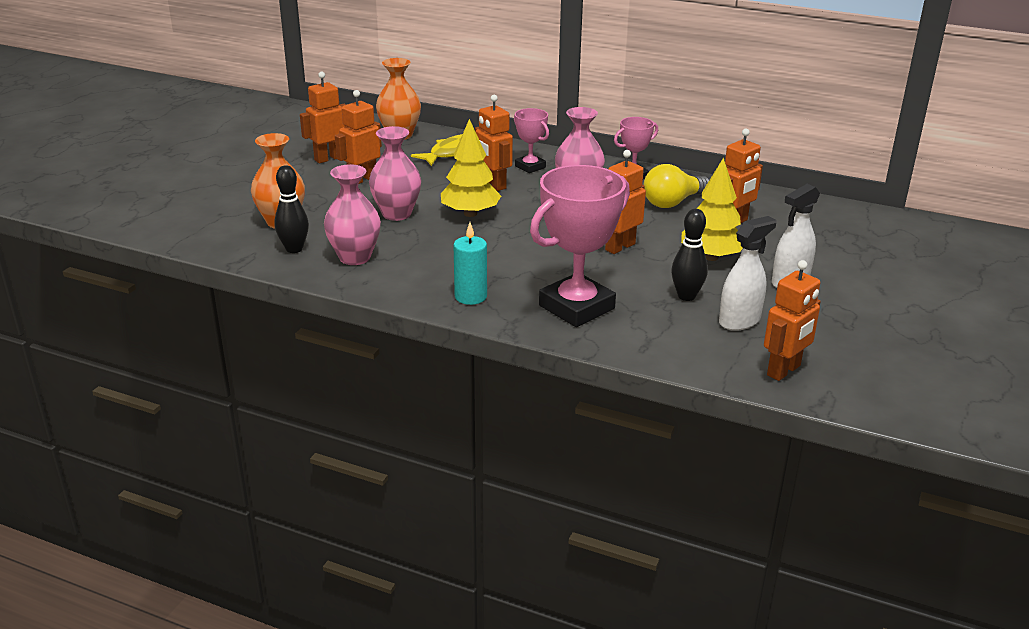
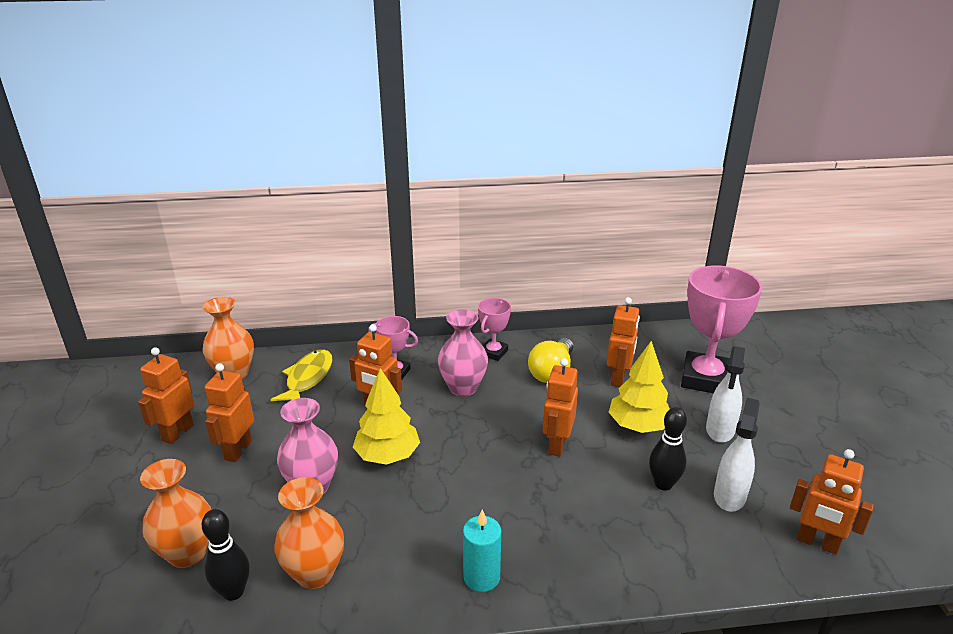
camera: 30 degrees left, 0 degrees up
(355, 257) = (315, 573): pink vase -> orange vase
(576, 307) = (589, 543): pink trophy -> pink trophy (705, 379)
(784, 371) = (817, 543): orange robot -> orange robot turned 105 degrees clockwise

